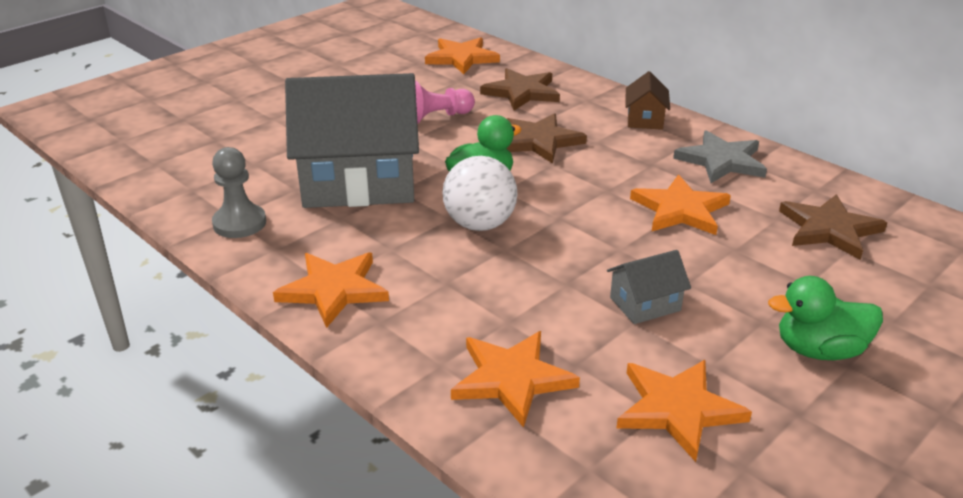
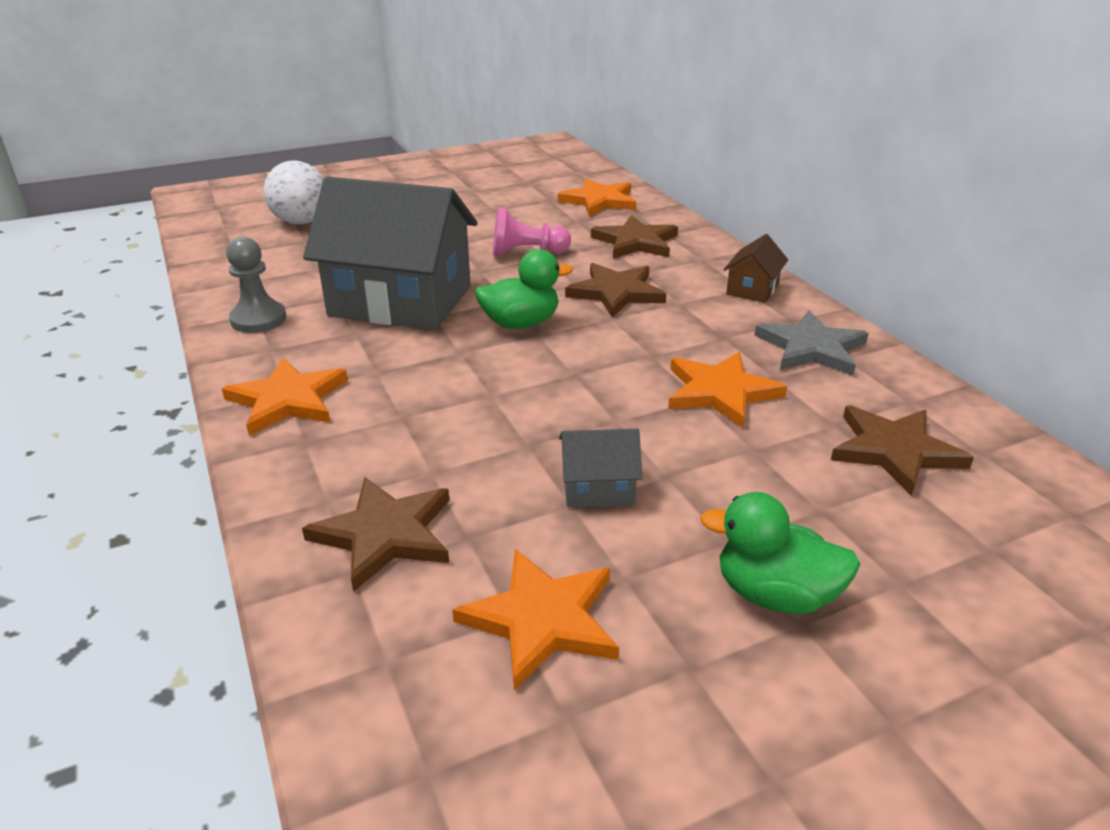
camera: 20 degrees right, 0 degrees up
(480, 224) = (485, 365): white ball -> white ball (301, 222)
(512, 379) = (385, 535): orange star -> brown star

